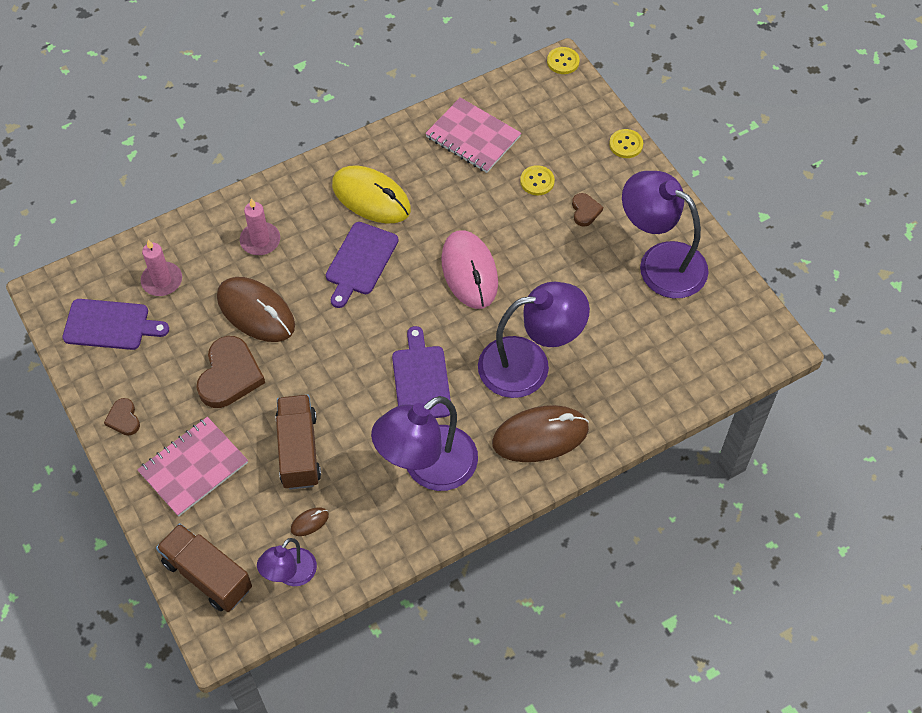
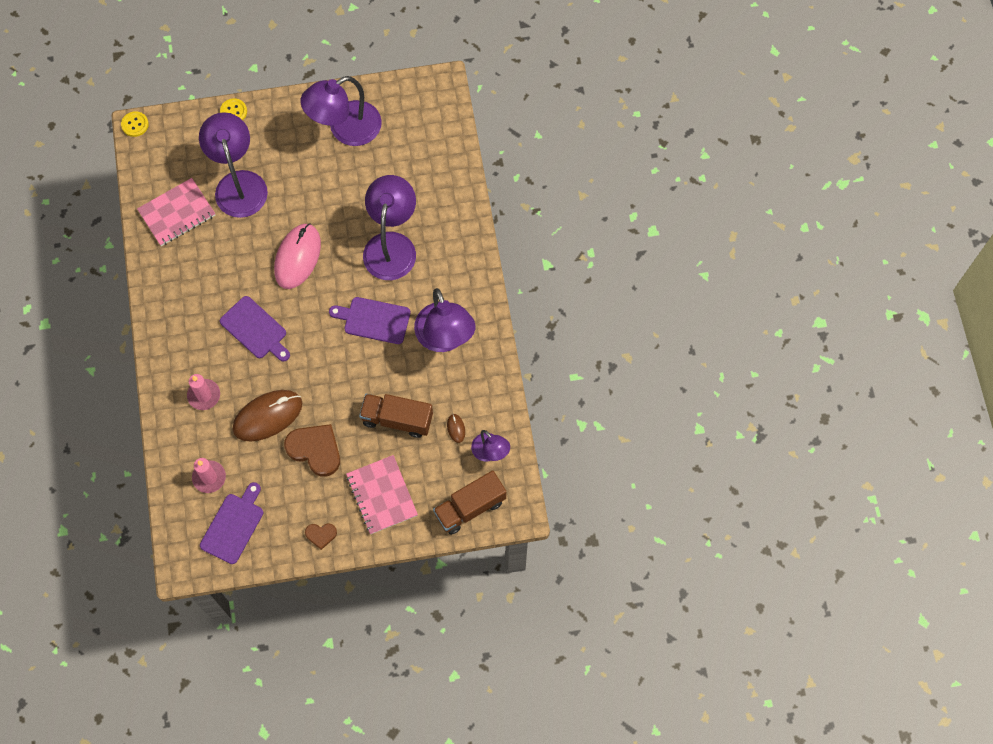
camera: 70 degrees left, 10 degrees up
(371, 197) = (200, 303): yellow mouse -> none
(469, 271) = (297, 257): pink mouse -> pink mouse turned 75 degrees counterclockwise
(537, 181) = (239, 183): yellow button -> purple lamp
(540, 436) = (450, 258): brown mouse -> none
(585, 211) = (280, 161): brown heart -> none

